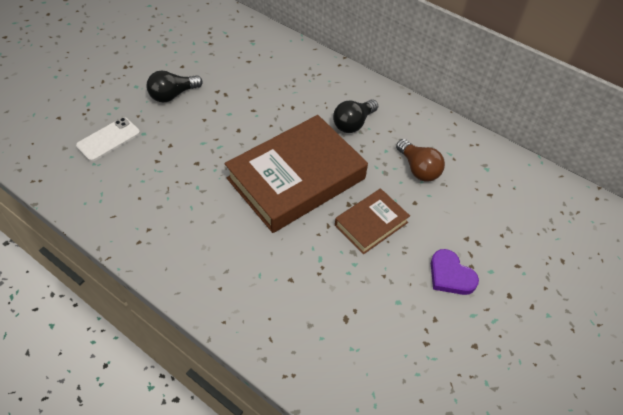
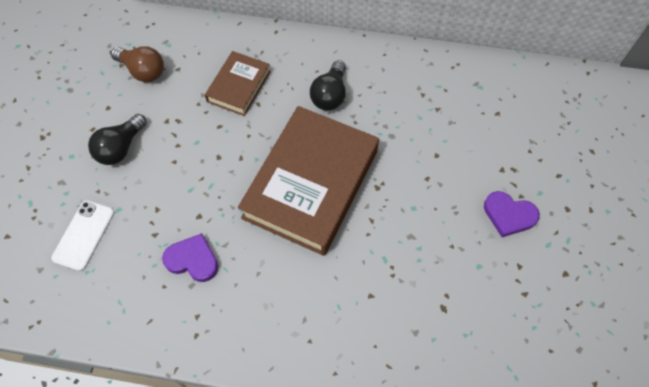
camera: 25 degrees left, 10 degrees up
(172, 190) = (193, 260): none -> purple heart
(371, 224) = (410, 198): brown book -> brown book (239, 86)
(418, 169) = (419, 117): brown light bulb -> brown light bulb (143, 71)

